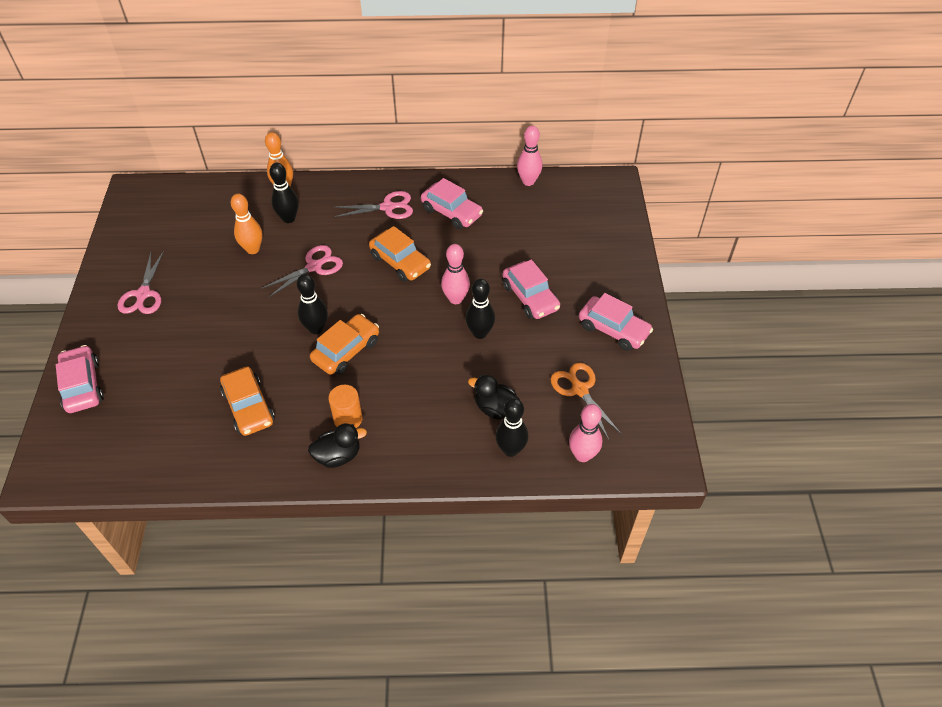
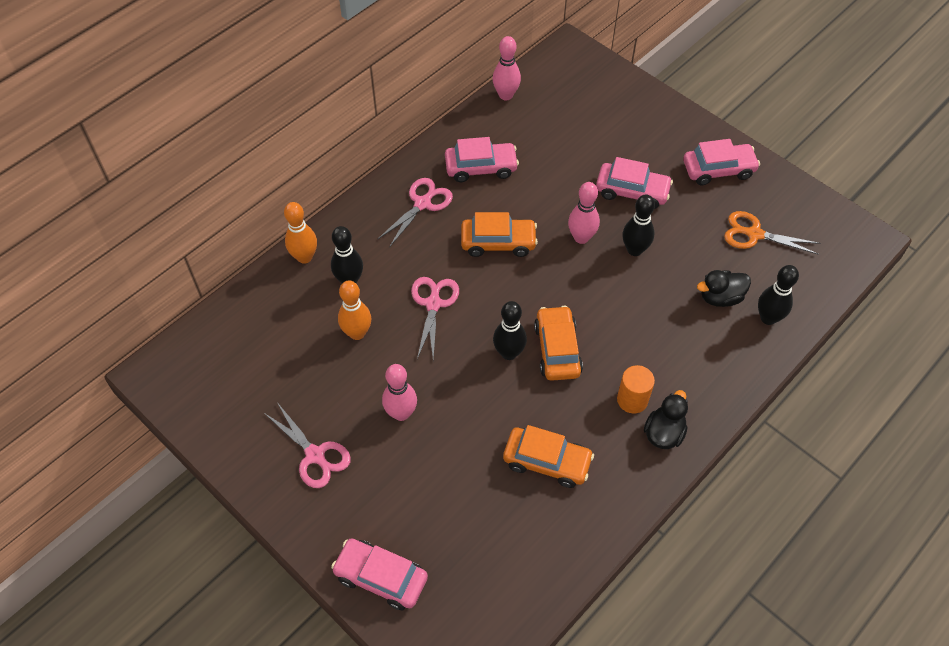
camera: 45 degrees left, 5 degrees up
(582, 455) = (815, 280): pink bowling pin -> pink bowling pin (401, 413)

